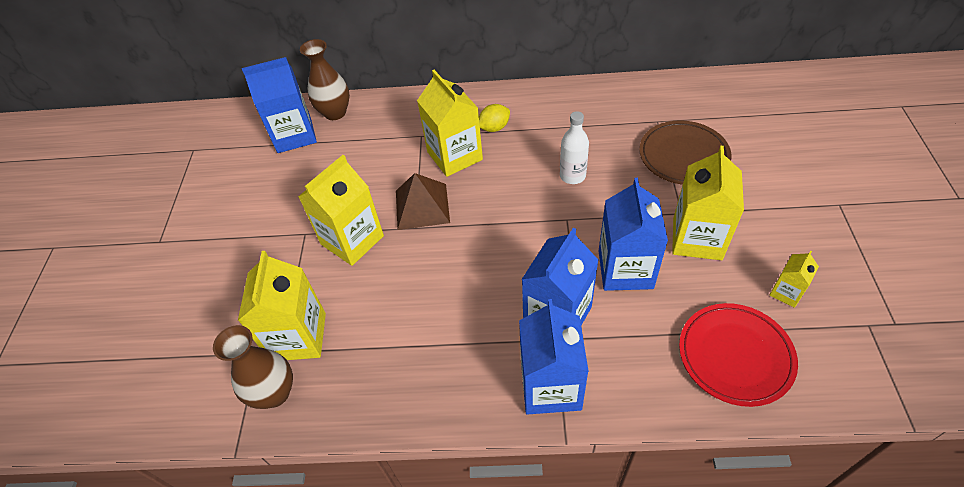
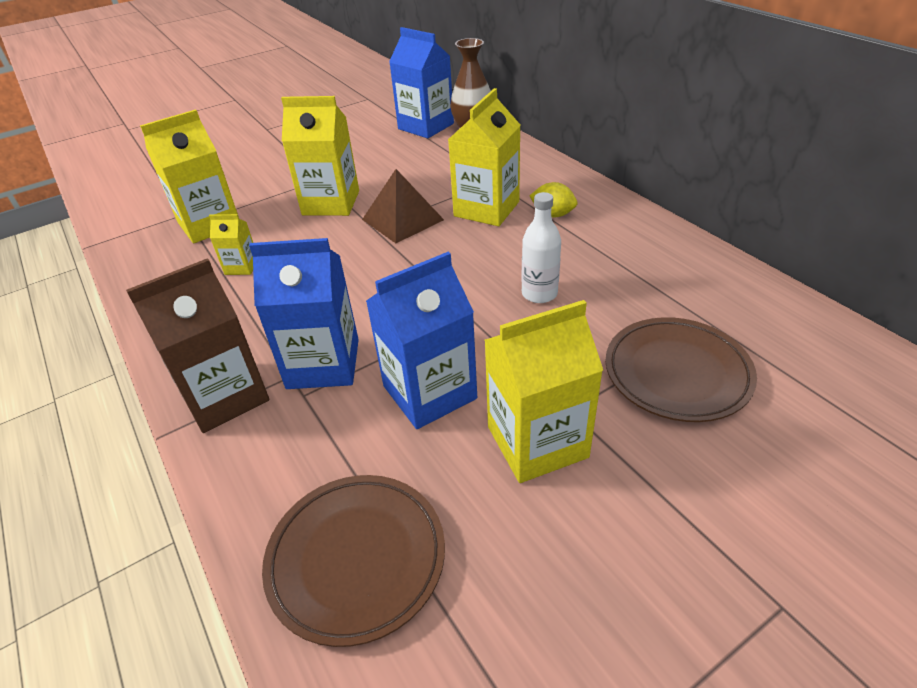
camera: 55 degrees right, 10 degrees down
(274, 393) = (148, 238): brown vase -> none
(550, 386) = (225, 396): blue carton -> brown carton
(735, 356) = (356, 558): red plate -> brown plate
(786, 292) = (517, 586): yellow carton -> yellow carton (241, 266)

